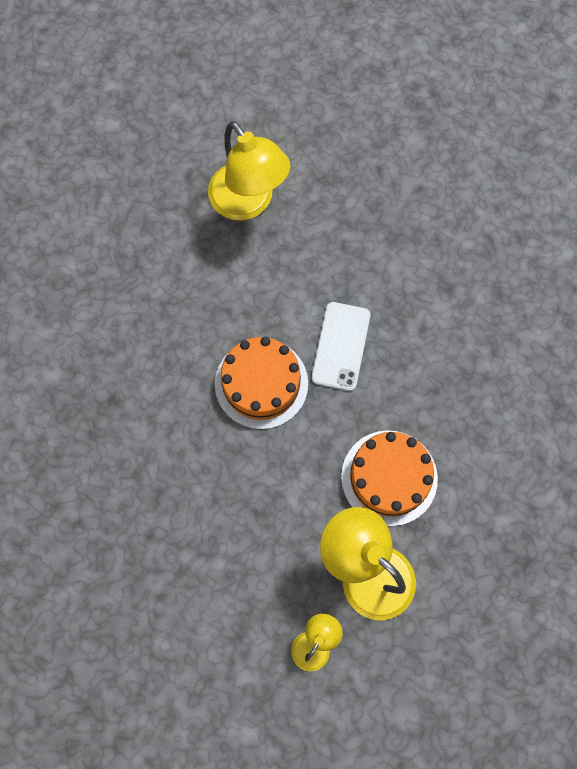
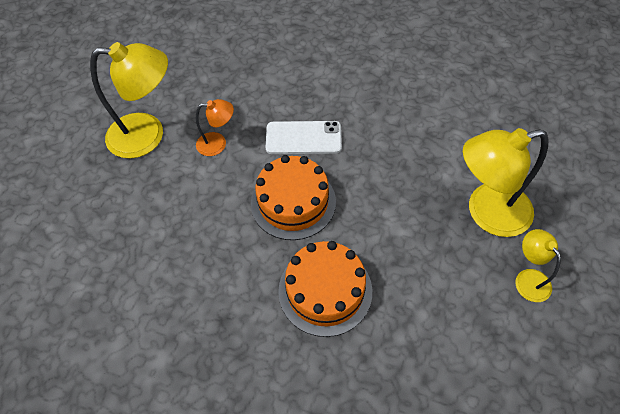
camera: 55 degrees left, 15 degrees down
(281, 272) = (218, 143): none -> orange lamp
(341, 346) = (303, 138): white phone -> white phone turned 45 degrees counterclockwise
(389, 477) = (423, 161): orange cake -> orange cake (325, 290)

